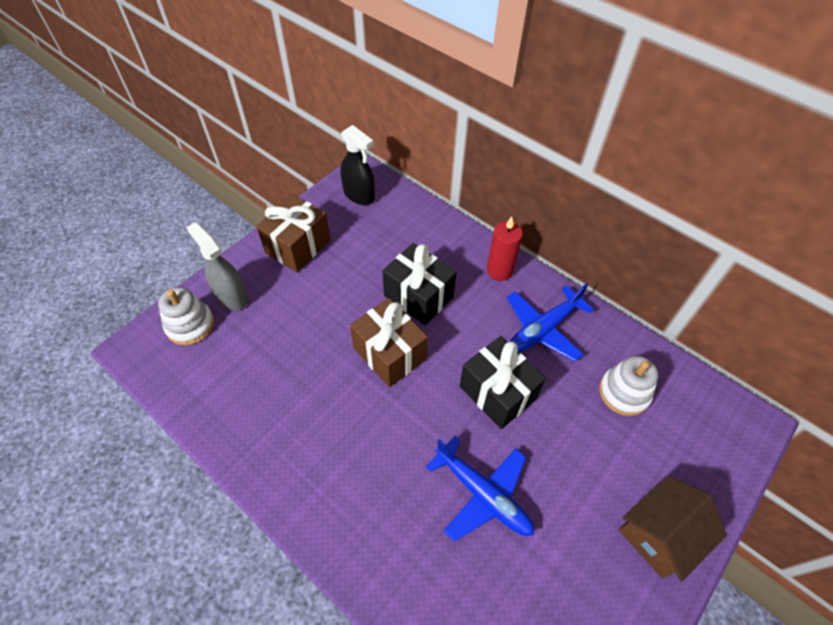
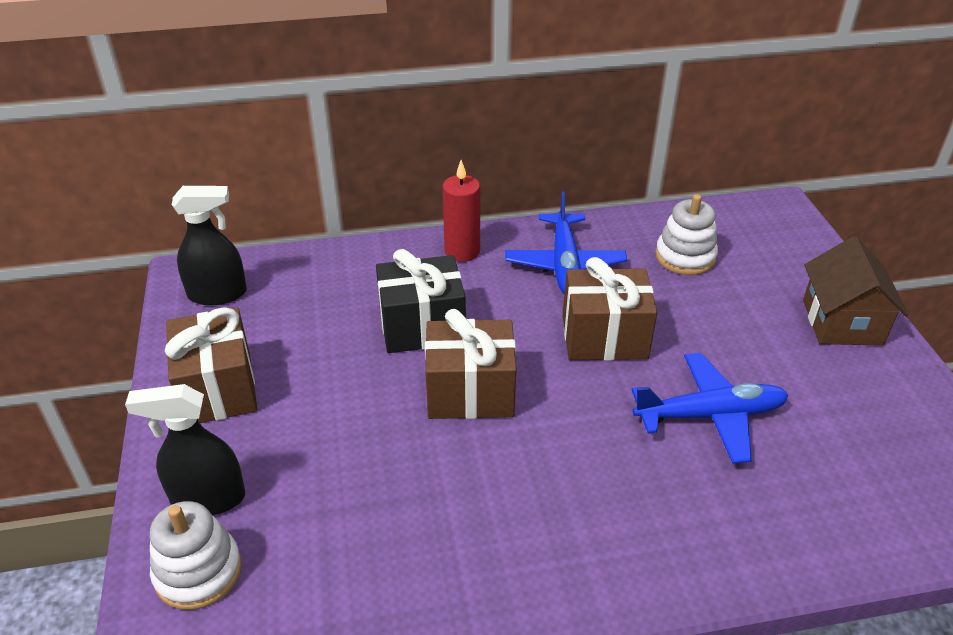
camera: 50 degrees left, 15 degrees down
(231, 296) = (208, 498): grey spray bottle -> black spray bottle
(497, 392) = (604, 337): black gift -> brown gift

